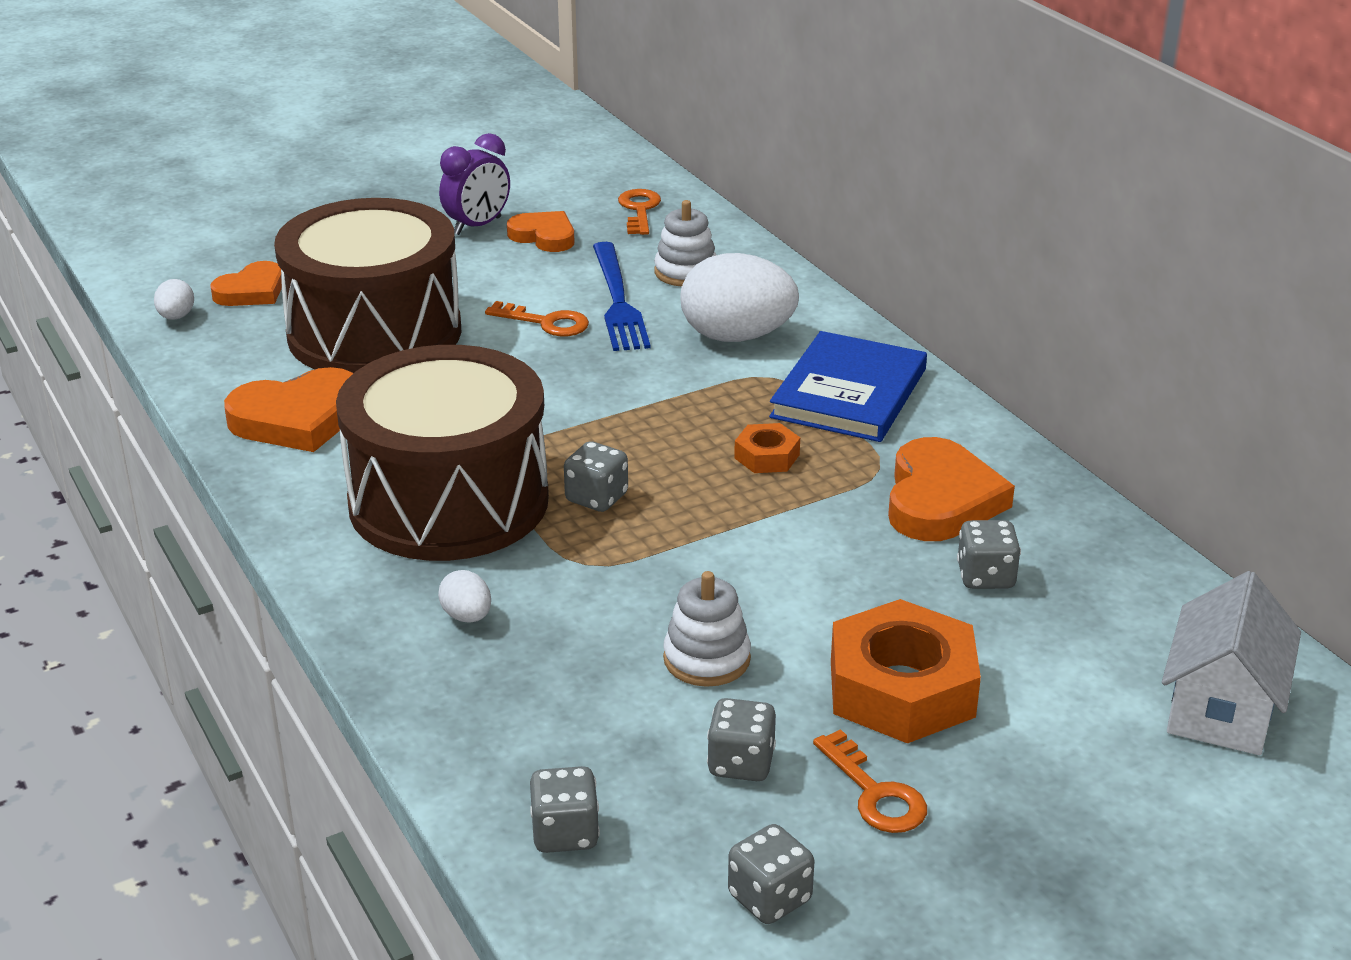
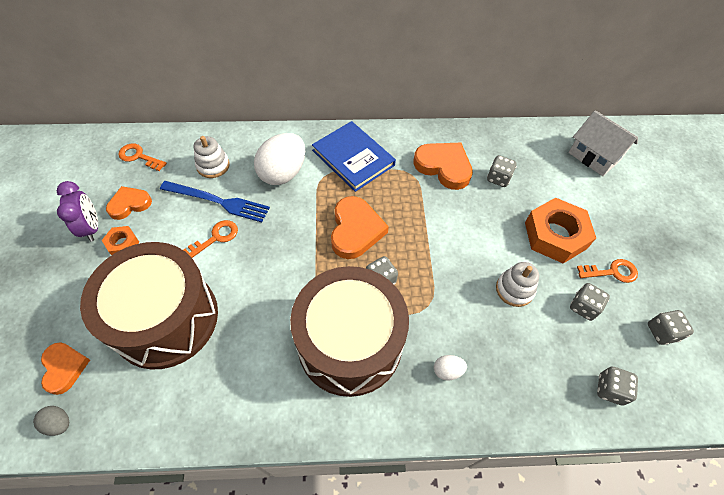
camera: 65 degrees left, 25 degrees up
(176, 317) = (59, 423): white egg -> grey egg
(298, 419) = (228, 389): orange heart -> orange heart (355, 230)
(766, 456) = (383, 205): orange nut -> orange nut (122, 243)

